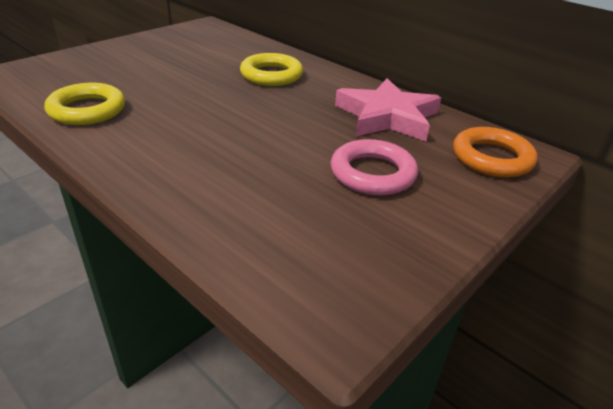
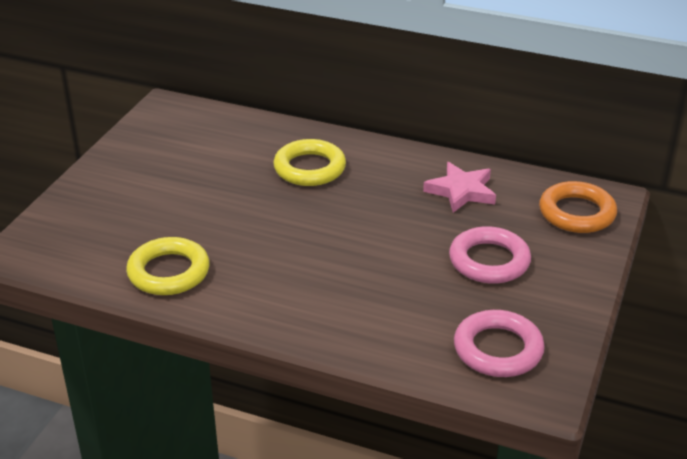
camera: 20 degrees left, 0 degrees up
(318, 257) = (498, 349): none -> pink ring
(387, 116) = (461, 191): pink star -> pink star, size x0.66

